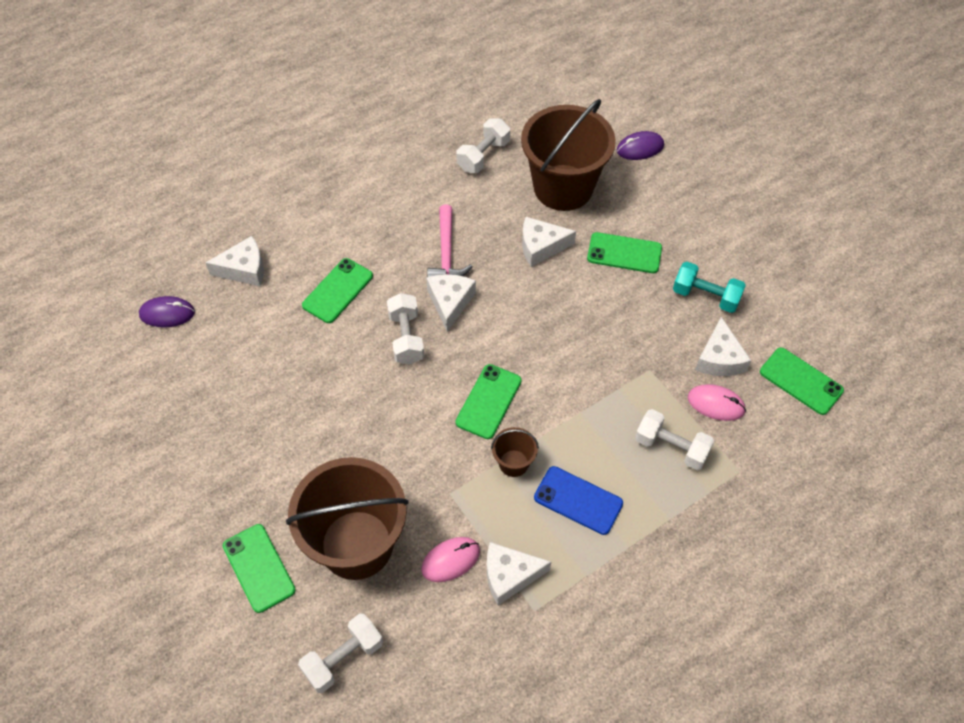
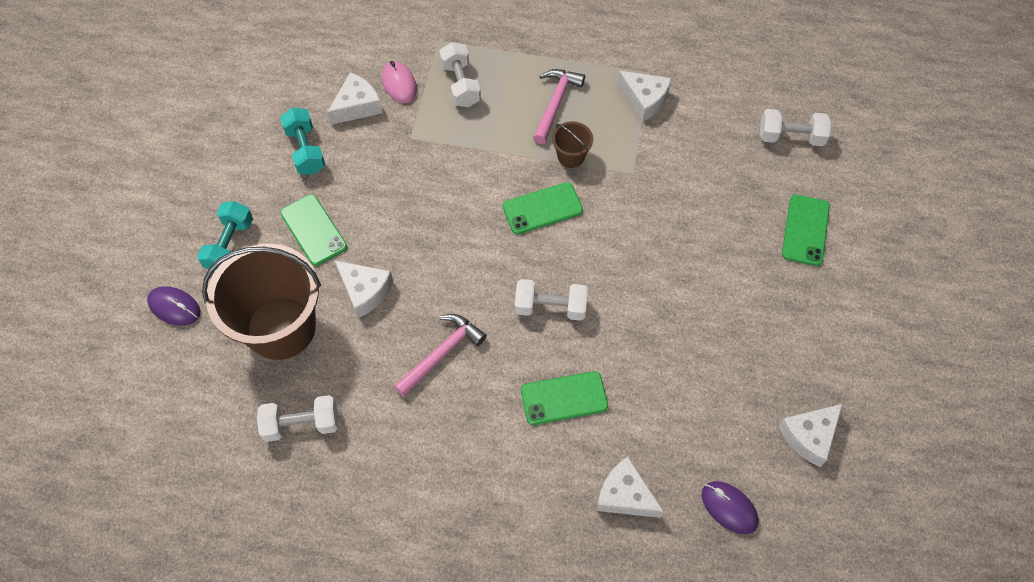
camera: 135 degrees left, 5 degrees up
(356, 544) = (725, 192): brown bucket -> none
(406, 337) = (550, 307): white dumbbell -> white dumbbell turned 60 degrees clockwise
(450, 303) = (487, 307): white cheese -> white cheese (809, 436)
(450, 560) = (672, 135): pink mouse -> none
(578, 500) = (555, 103): blue phone -> pink hammer
(661, 202) = (230, 245): none -> turquoise dumbbell
(801, 381) = (329, 52): green phone -> none

